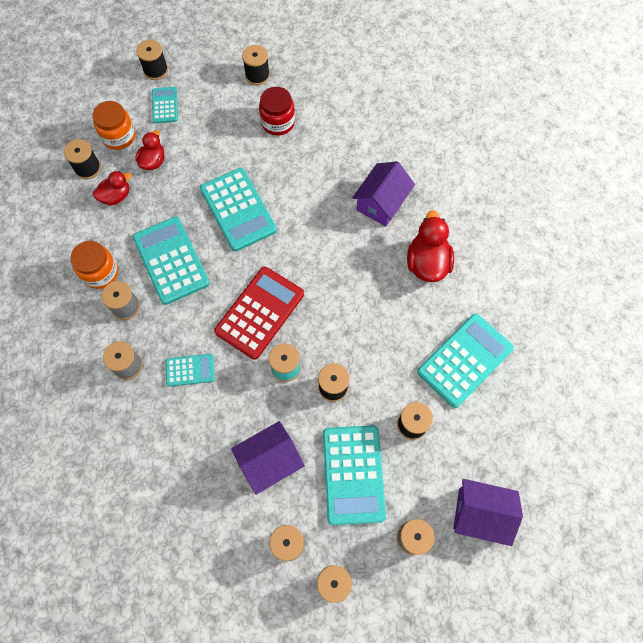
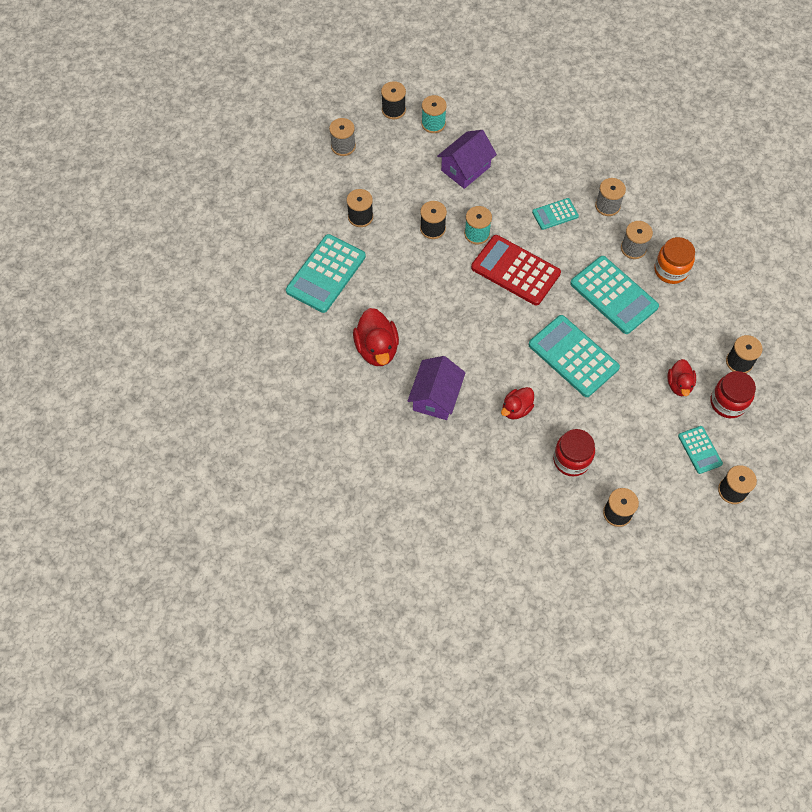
camera: 165 degrees right, 5 degrees down
(116, 196) = (695, 341): red duck -> red duck (516, 409)
(119, 136) = (728, 402): orange jar -> red jar
(260, 312) = (515, 270): red calculator -> red calculator turned 105 degrees clockwise
(353, 474) = (398, 174): turquoise calculator -> none
(480, 513) = (295, 171): purple house -> none

